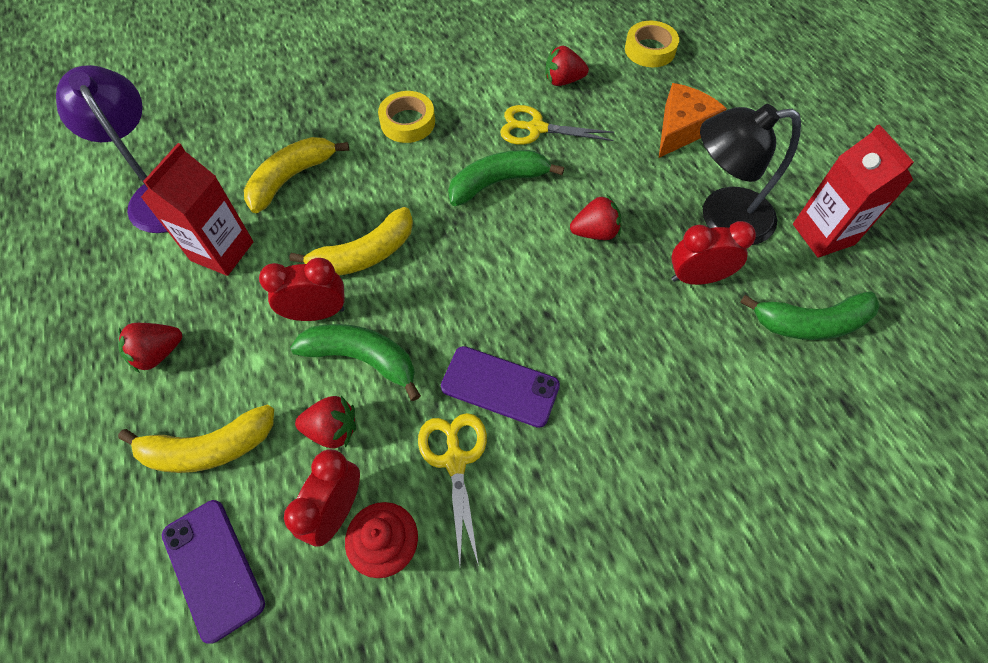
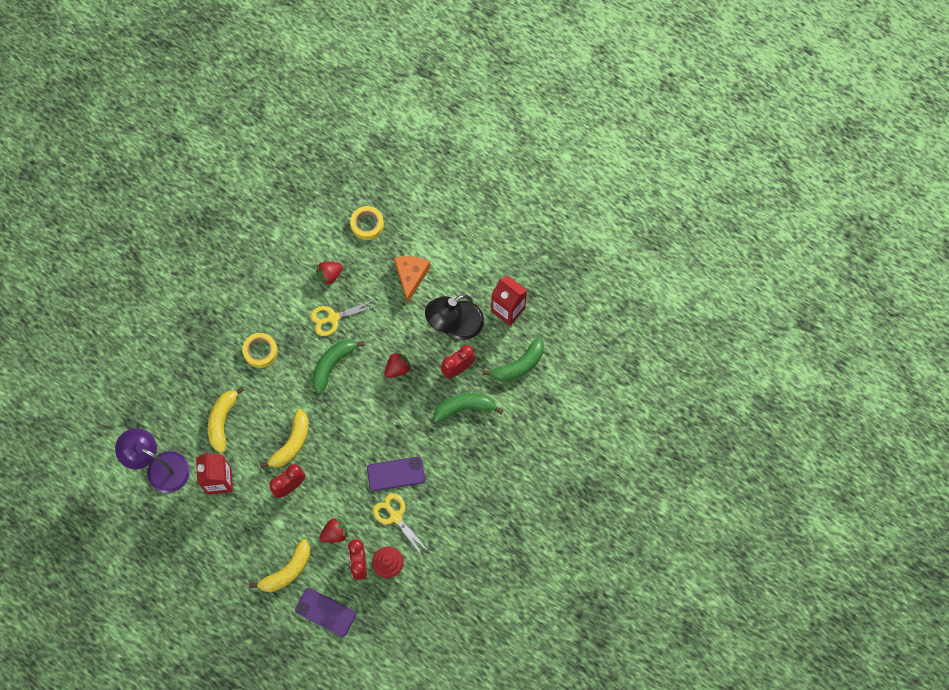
camera: 30 degrees left, 10 degrees up
(158, 353) = (230, 545): red strawberry -> none
(362, 359) = (326, 495): green banana -> green banana (464, 408)

